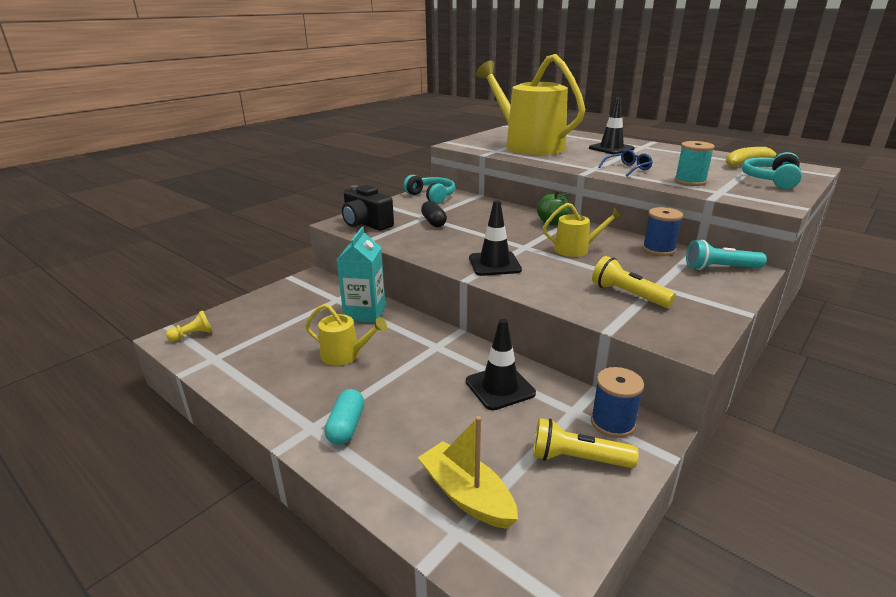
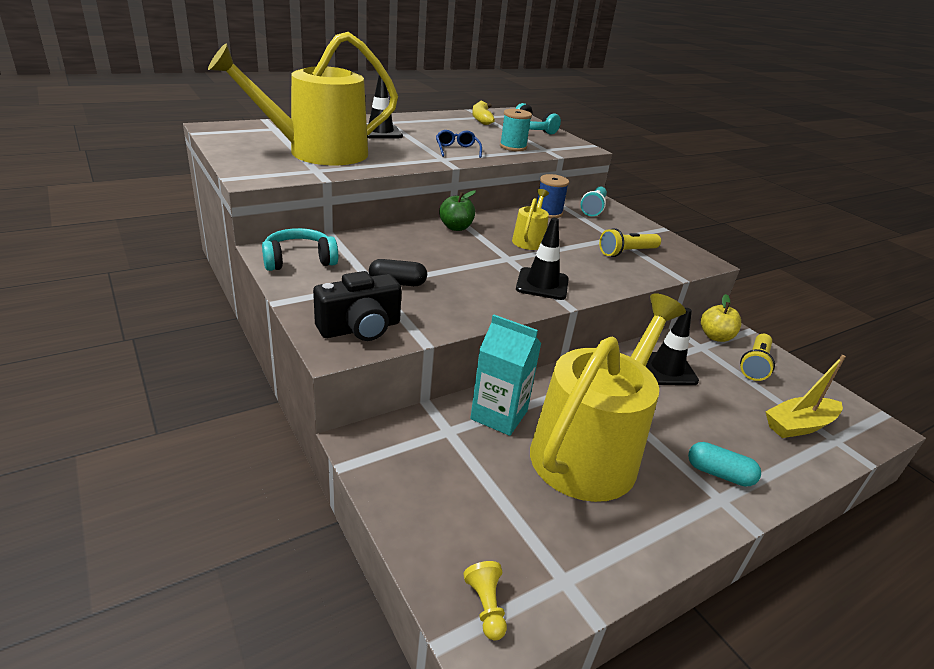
camera: 75 degrees left, 5 degrees up
(345, 355) = (590, 450): yellow watering can -> yellow watering can, size x2.30
(612, 423) = (715, 337): blue spool -> yellow apple

